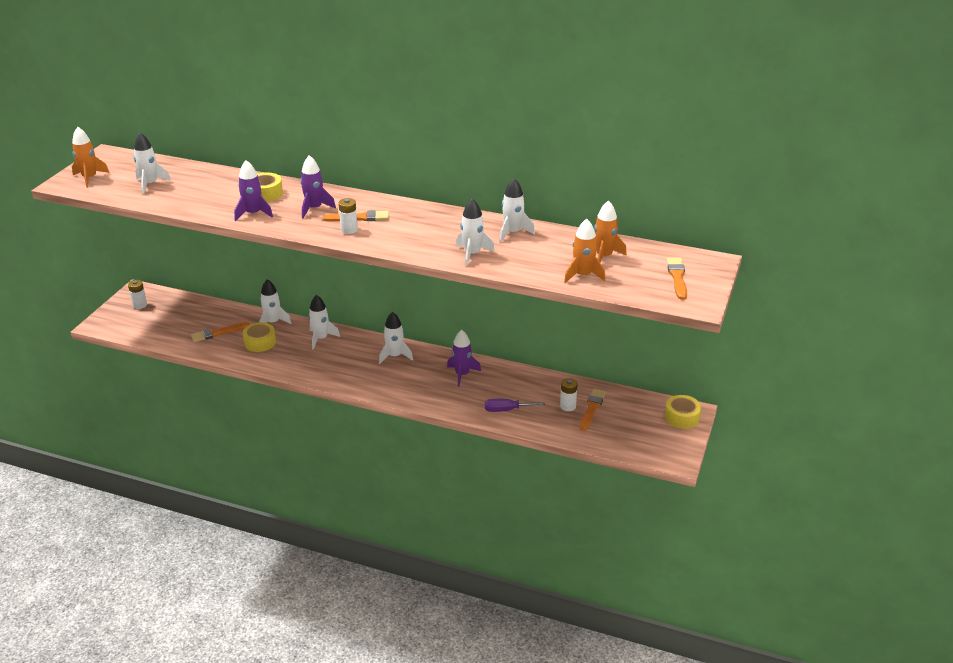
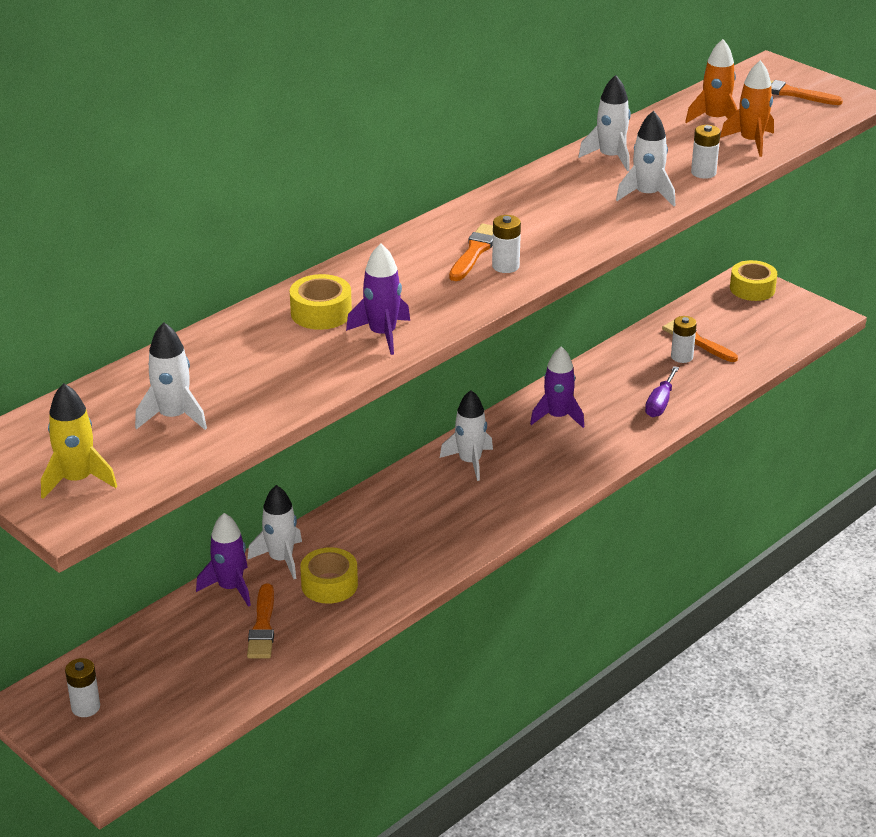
camera: 65 degrees left, 0 degrees up
(90, 178) = (77, 480): orange rocket -> yellow rocket
(314, 208) = (412, 281): purple rocket -> purple rocket (230, 588)
(321, 338) = (369, 520): white rocket -> none
(521, 267) = (703, 173): none -> white battery

